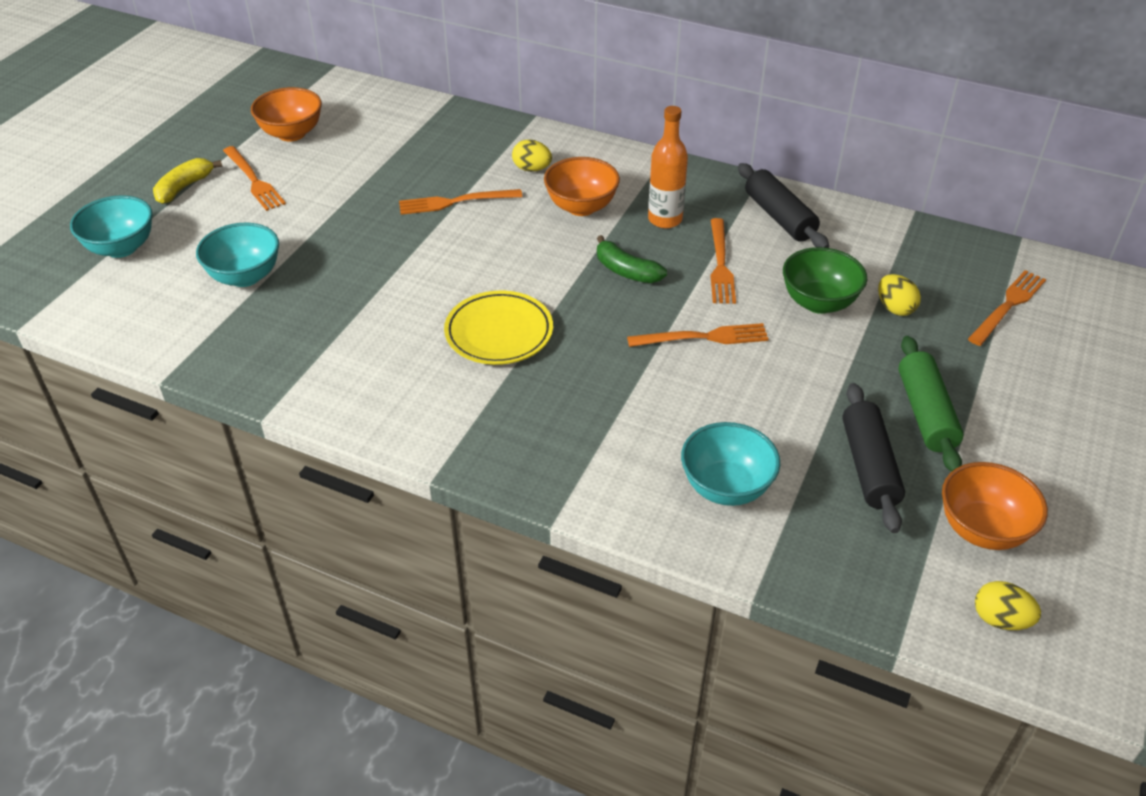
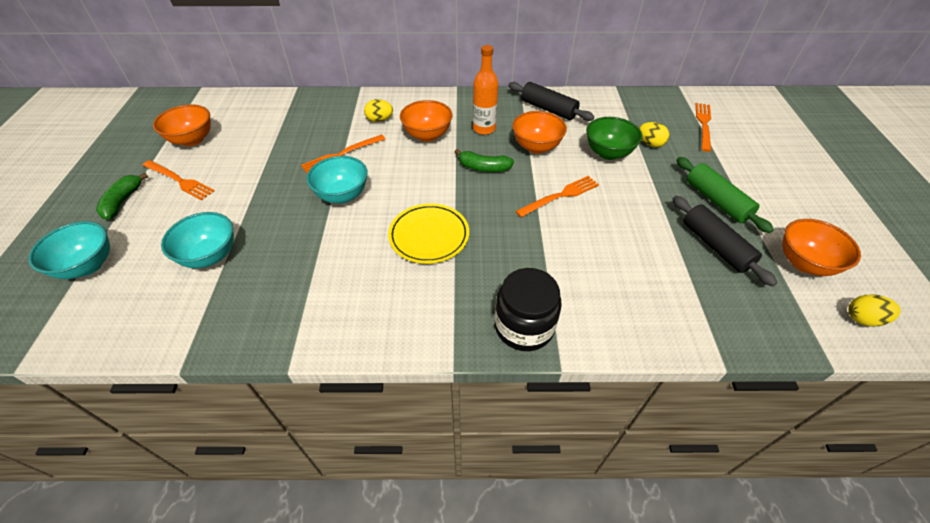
camera: 25 degrees left, 5 degrees up
(184, 187) = (123, 201): yellow banana -> green banana
(541, 467) = (524, 326): none -> black jar
(720, 264) = (536, 147): orange fork -> orange bowl
(726, 487) = (649, 293): turquoise bowl -> turquoise bowl (342, 195)

